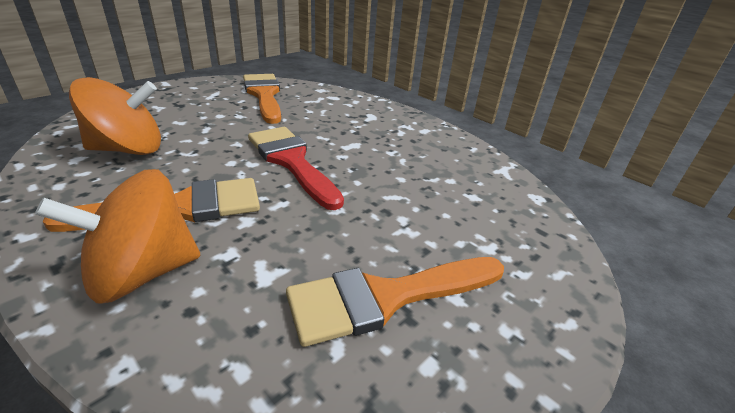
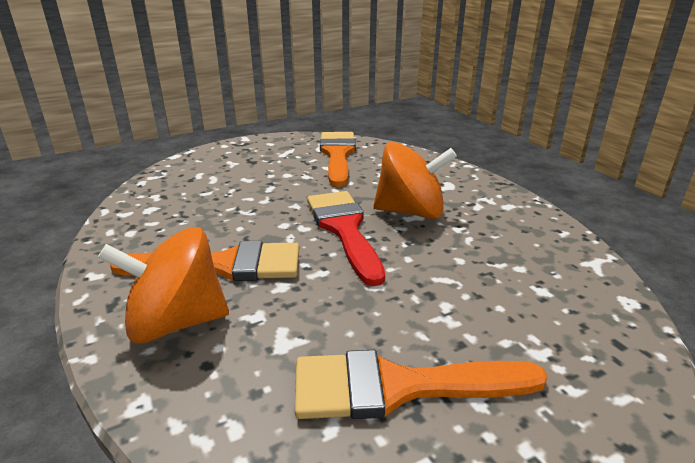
camera: 20 degrees right, 5 degrees down
(128, 149) = (195, 203): orange spinning top -> orange spinning top (411, 212)

